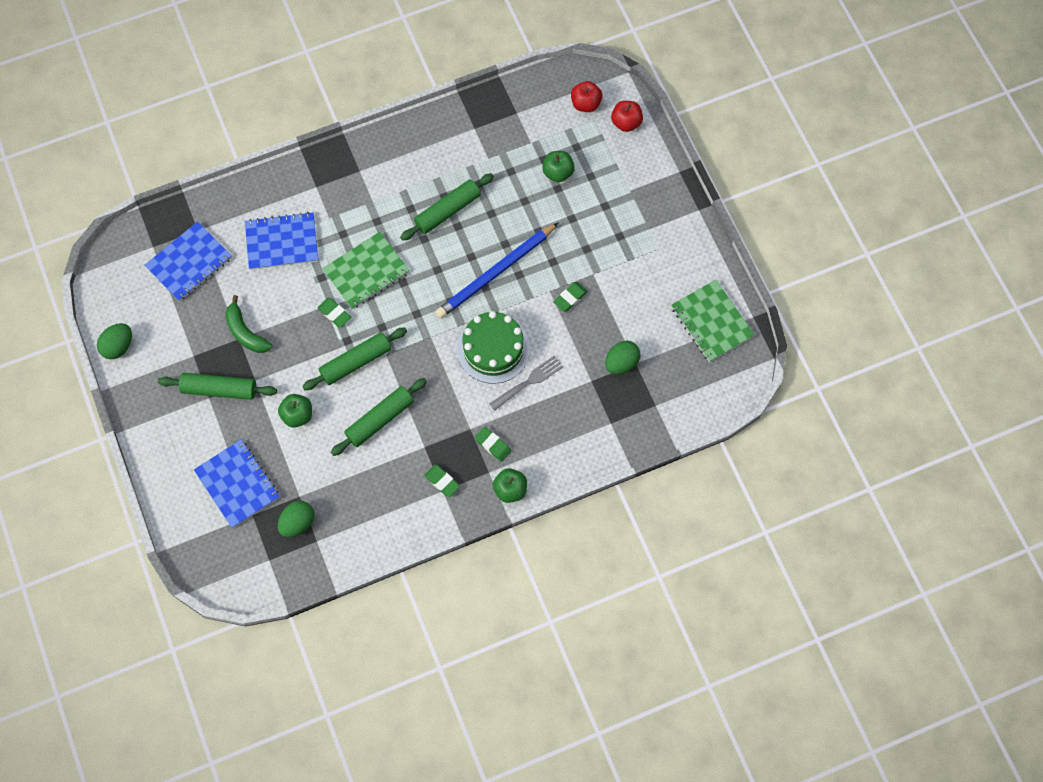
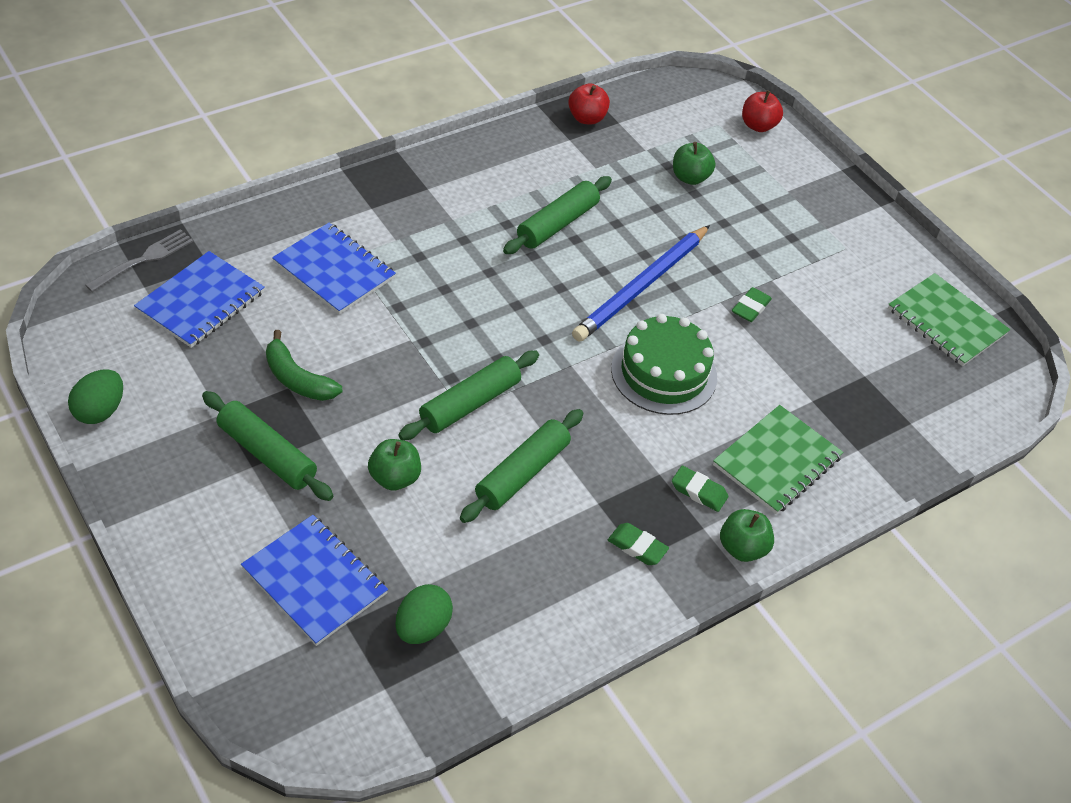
camera: 15 degrees left, 20 degrees down
(219, 389) = (267, 454): green rolling pin -> green rolling pin turned 45 degrees clockwise
(282, 242) = (334, 270): blue notebook -> blue notebook turned 60 degrees clockwise
(334, 313) = (426, 347): green eraser -> none
(366, 272) = (461, 296): green notebook -> green notebook (777, 461)
(528, 382) = (725, 409): grey fork -> grey fork (143, 260)
(585, 104) = (702, 110): red apple -> red apple (587, 118)
(621, 363) = (846, 376): green egg -> none

